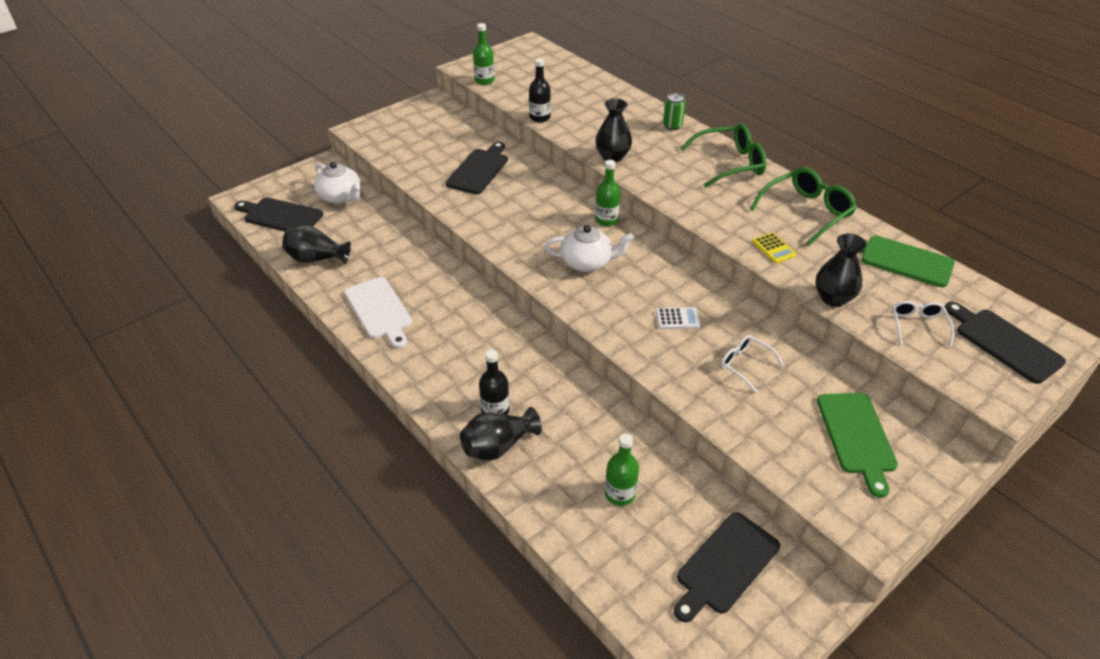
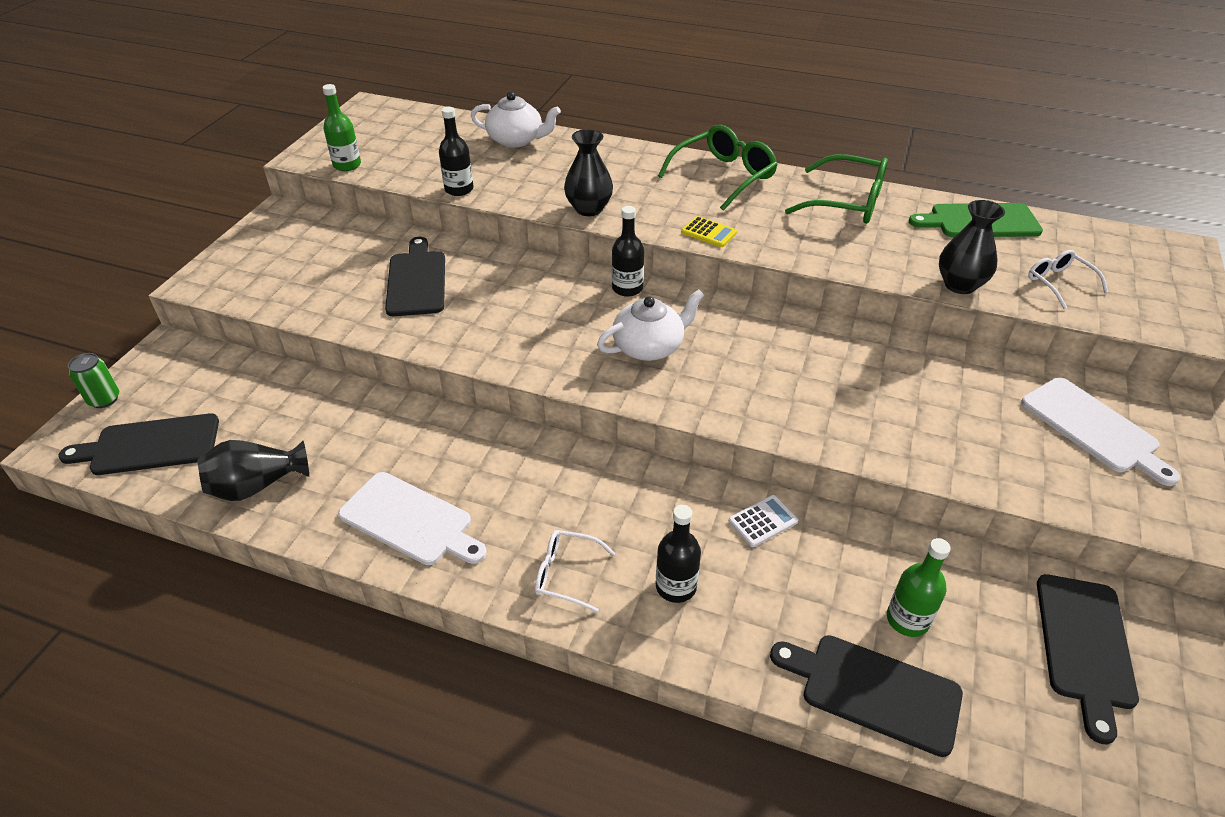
camera: 30 degrees left, 0 degrees up
(340, 196) = (227, 384): white teapot -> white teapot (516, 140)
(498, 446) = (719, 634): black vase -> none
(606, 220) = (627, 288): green bottle -> black bottle
(672, 126) = (624, 154): green can -> green can (104, 399)
(677, 319) = (807, 374): white calculator -> white calculator (763, 521)
(745, 365) = (921, 397): white glasses -> white glasses (566, 574)
(773, 248) = (854, 253): yellow calculator -> yellow calculator (709, 232)
(806, 212) = (847, 202): green glasses -> green glasses turned 90 degrees clockwise
(857, 436) = (1093, 428): green cutting board -> white cutting board
(1004, 343) = (1142, 271): black cutting board -> black cutting board (874, 691)

